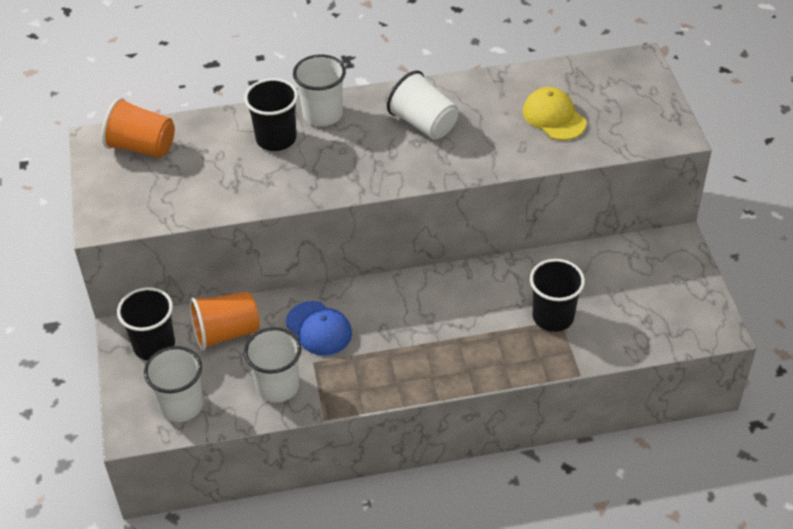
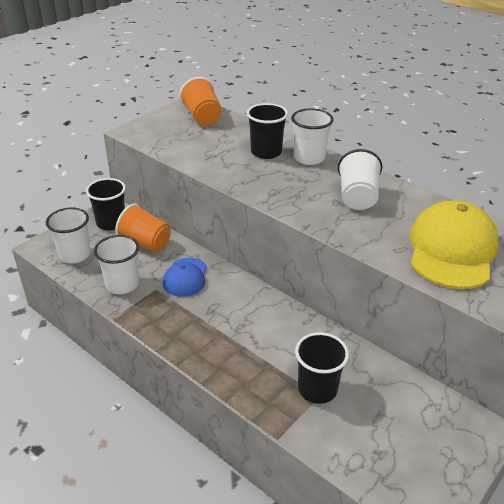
camera: 50 degrees right, 10 degrees down
(554, 117) = (452, 250): yellow cap -> yellow cap, size x1.75

